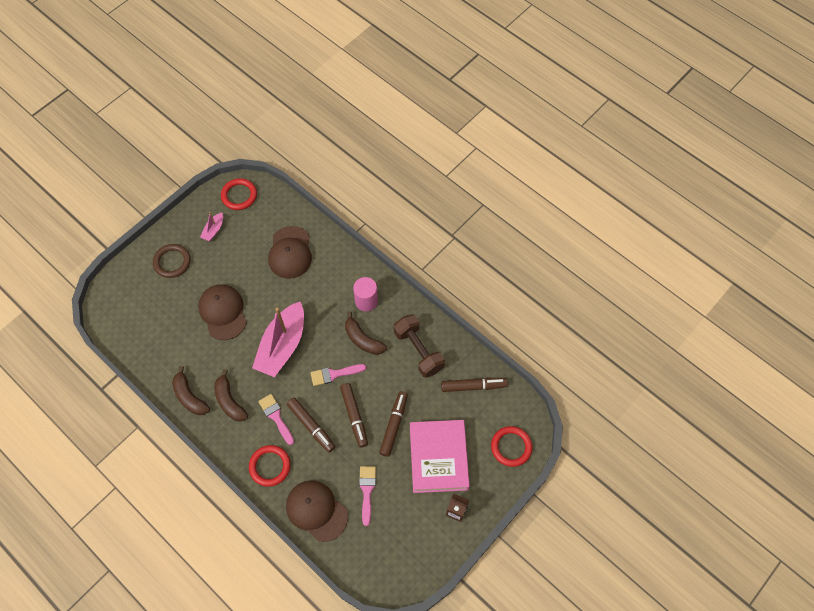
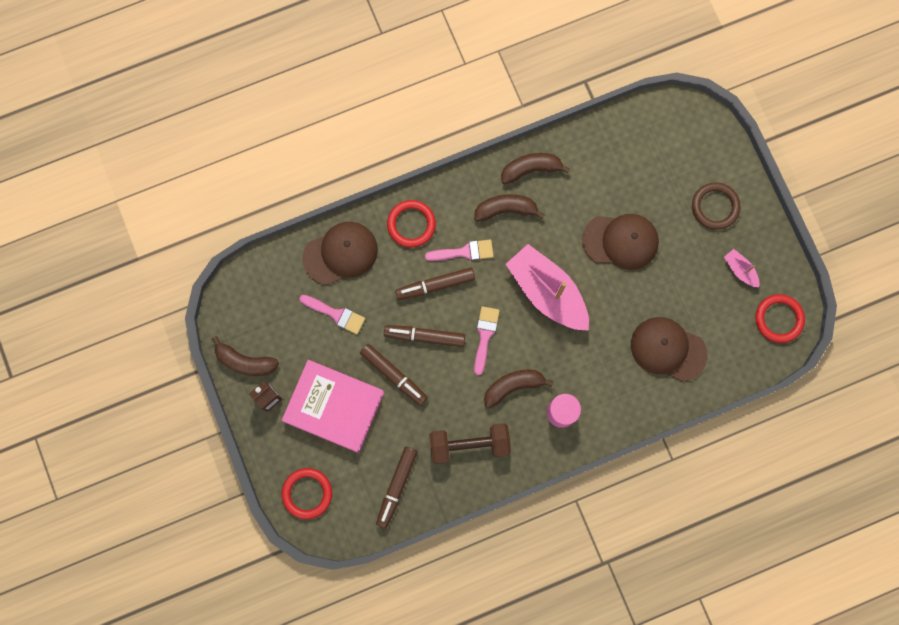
camera: 115 degrees right, 15 degrees up
(437, 544) = (245, 361): none -> brown banana

